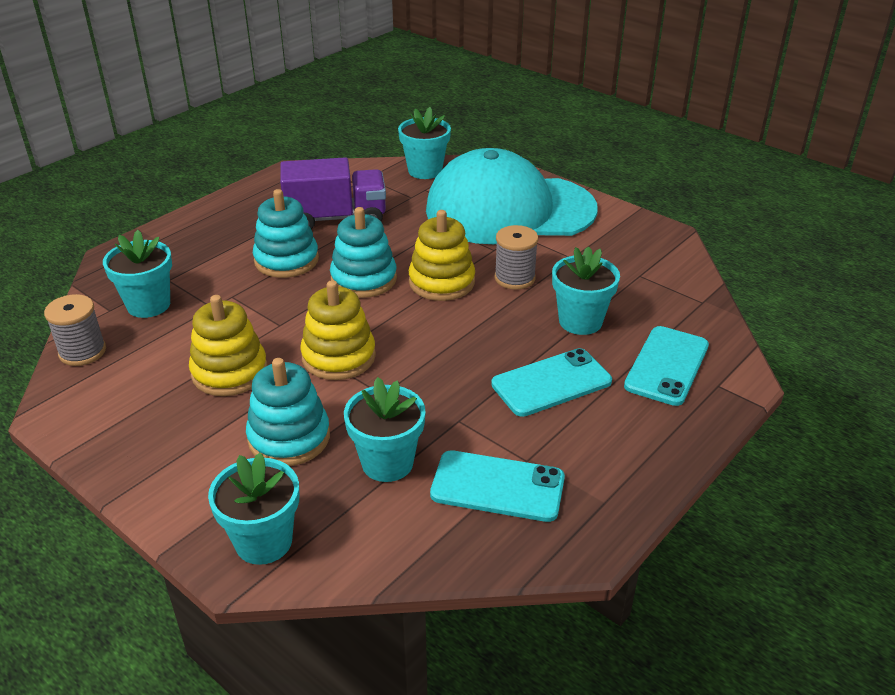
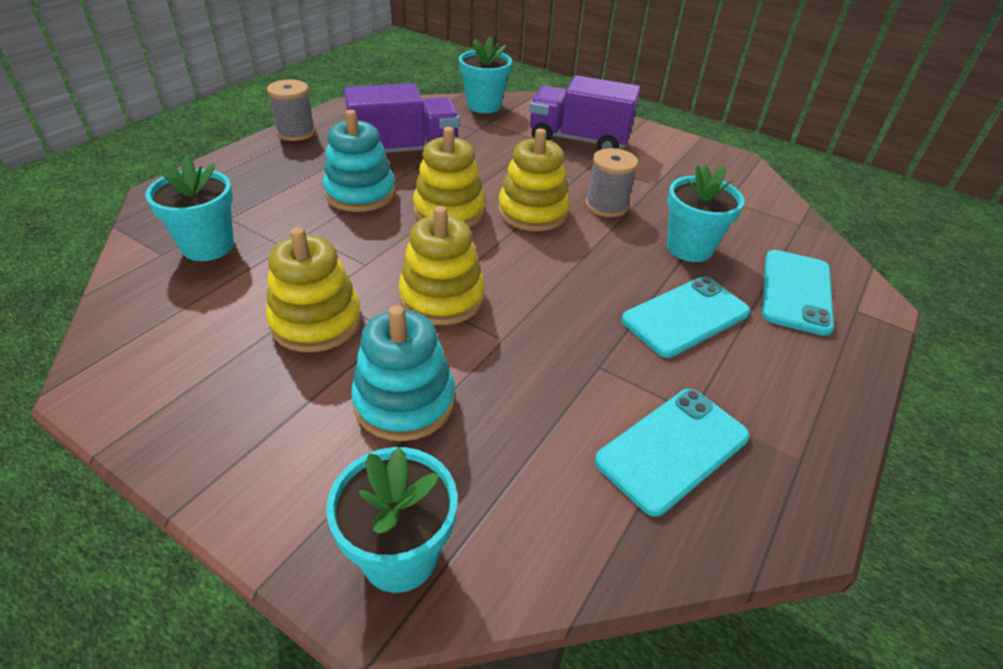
camera: 10 degrees left, 5 degrees up
(82, 352) = (129, 305): grey spool -> grey spool (296, 132)
(364, 279) = (449, 211): turquoise stacking toy -> yellow stacking toy
(387, 463) = (532, 427): turquoise flower pot -> none
(497, 486) = (672, 449): turquoise phone -> turquoise phone turned 45 degrees counterclockwise
(510, 210) = (578, 140): turquoise cap -> purple truck

